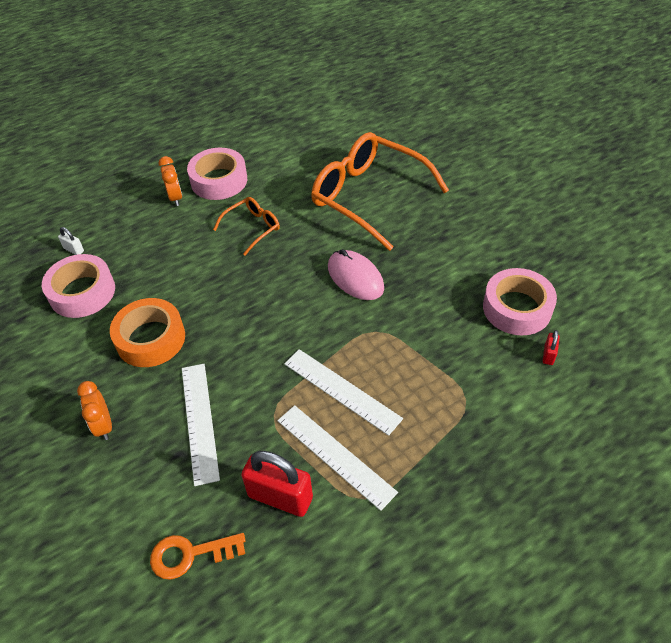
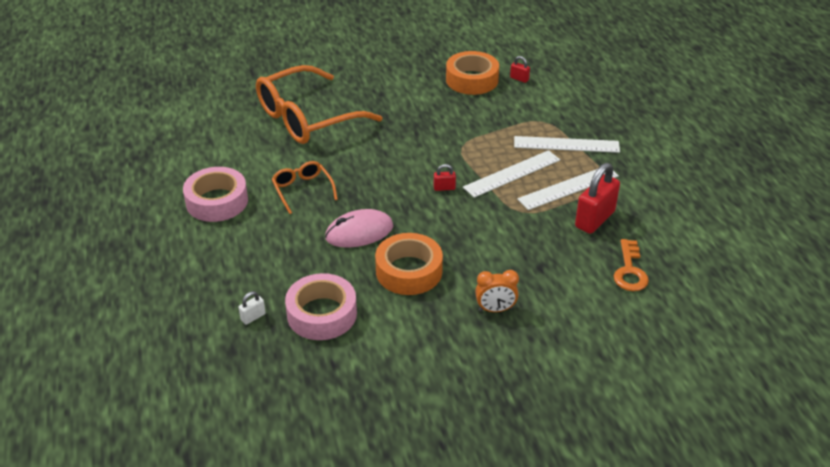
camera: 75 degrees left, 10 degrees down
(175, 198) = (222, 234): orange clock -> none
(199, 421) = (512, 251): white ruler -> white ruler (566, 144)
(292, 334) = (444, 188): none -> red padlock
(355, 277) = (400, 144): pink mouse -> pink mouse (359, 232)
(517, 308) = (472, 80): pink tape -> orange tape

